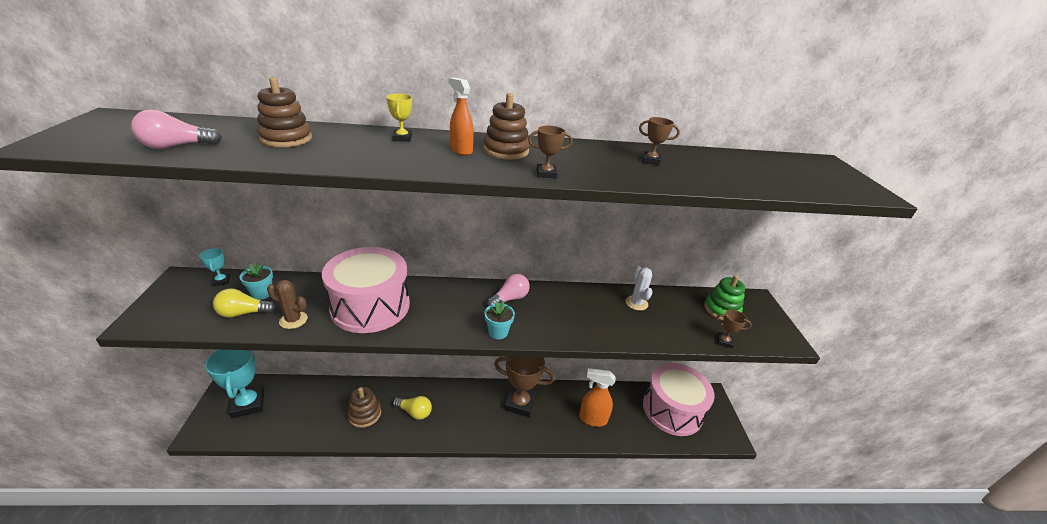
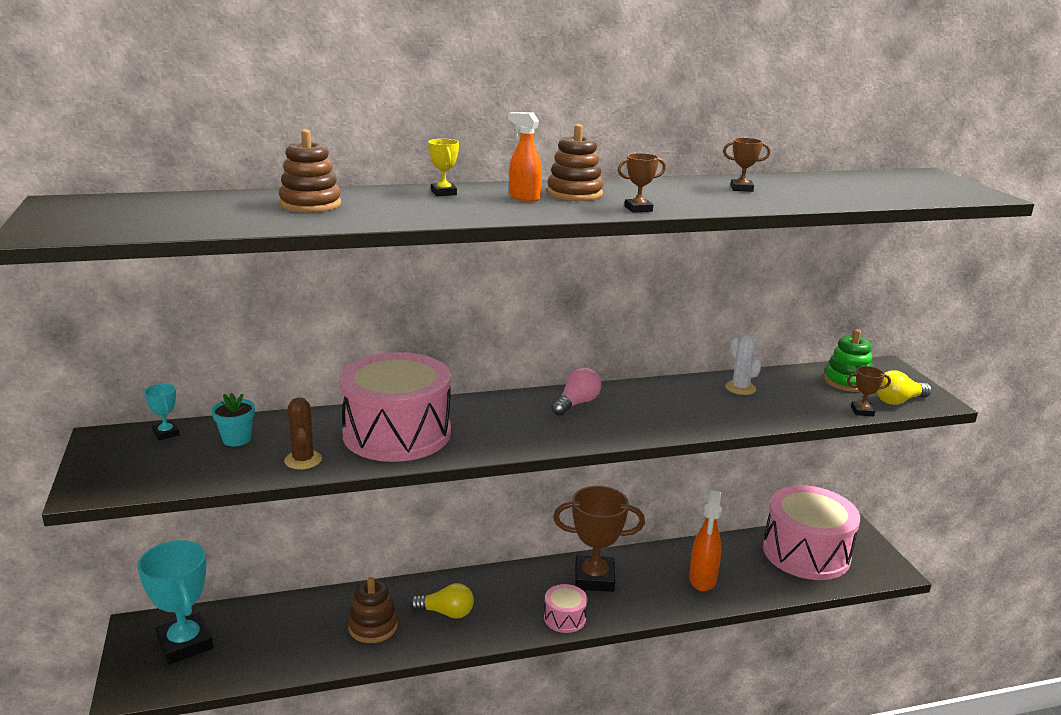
camera: 10 degrees left, 10 degrees down
(177, 146) = (195, 221): pink light bulb -> none
(244, 313) = (228, 462): yellow light bulb -> yellow light bulb (898, 401)
(293, 320) = (303, 460): brown cactus -> brown cactus turned 75 degrees clockwise
(489, 432) = (564, 618): none -> pink drum
(498, 332) = (581, 437): turquoise flower pot -> none
(592, 419) = (702, 580): orange spray bottle -> orange spray bottle turned 75 degrees counterclockwise

